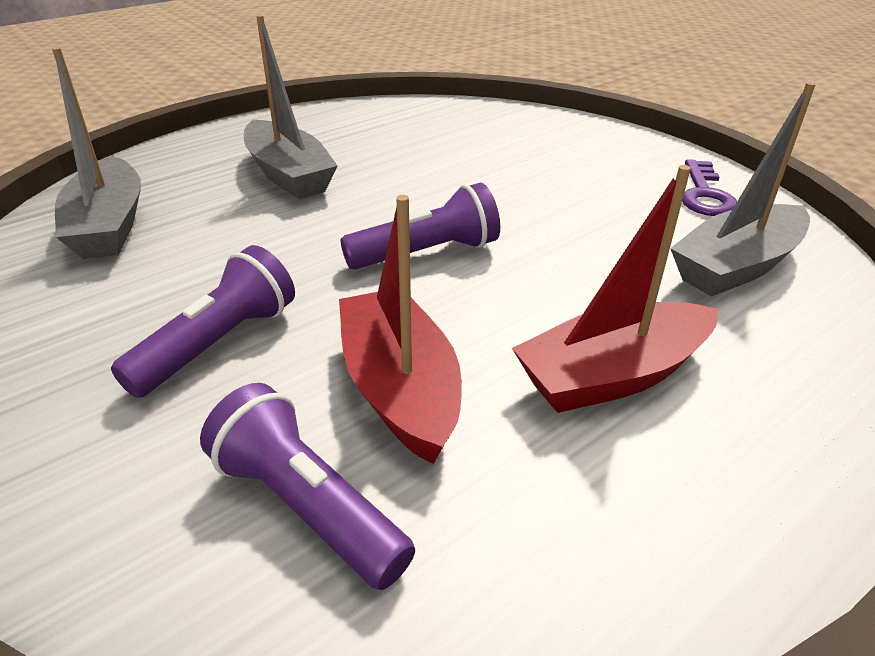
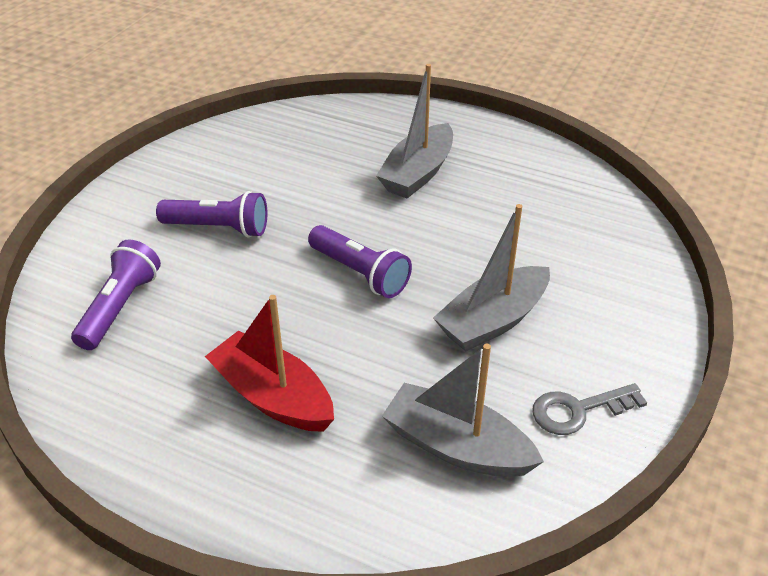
camera: 65 degrees right, 5 degrees up
(109, 225) = (302, 136): grey boat -> grey boat (492, 321)
(400, 388) = (216, 308): red boat -> none
(704, 194) = (578, 410): purple key -> grey key

